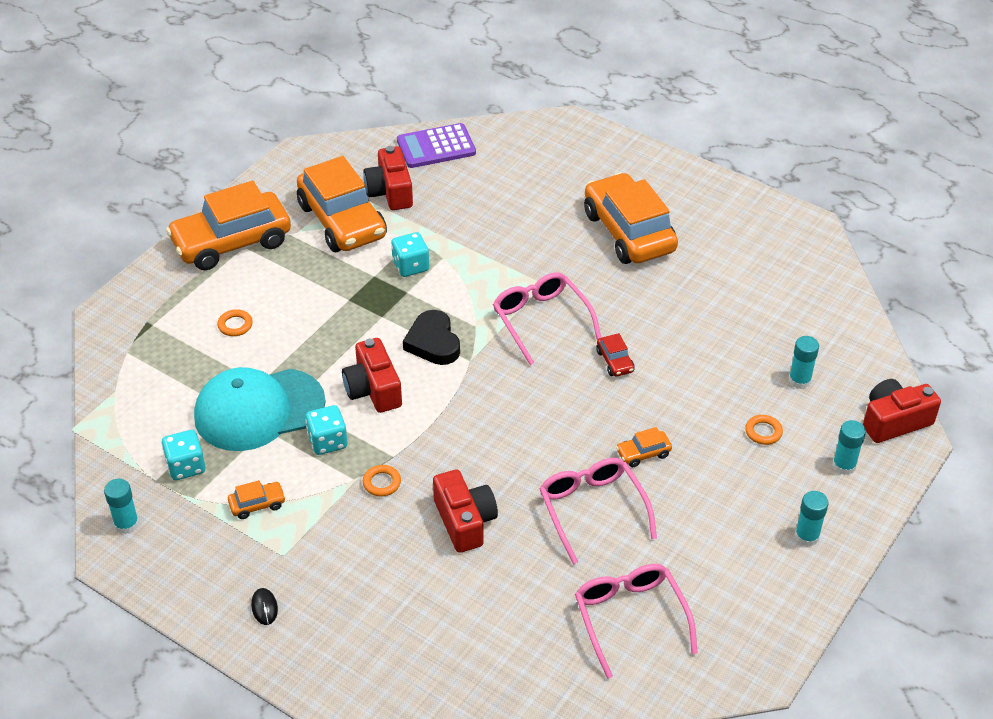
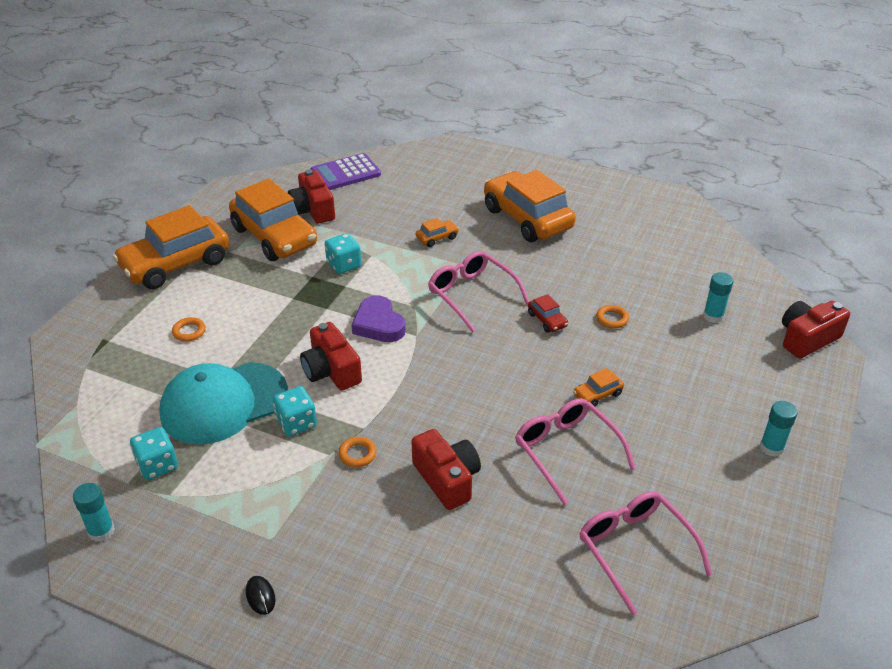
camera: 10 degrees left, 5 degrees down
(257, 504) = (236, 492): orange car -> orange car (437, 238)
(433, 342) = (378, 324): black heart -> purple heart
(763, 432) = (698, 362): orange ring -> orange ring (612, 319)
(844, 465) = (779, 381): turquoise glue stick -> none

